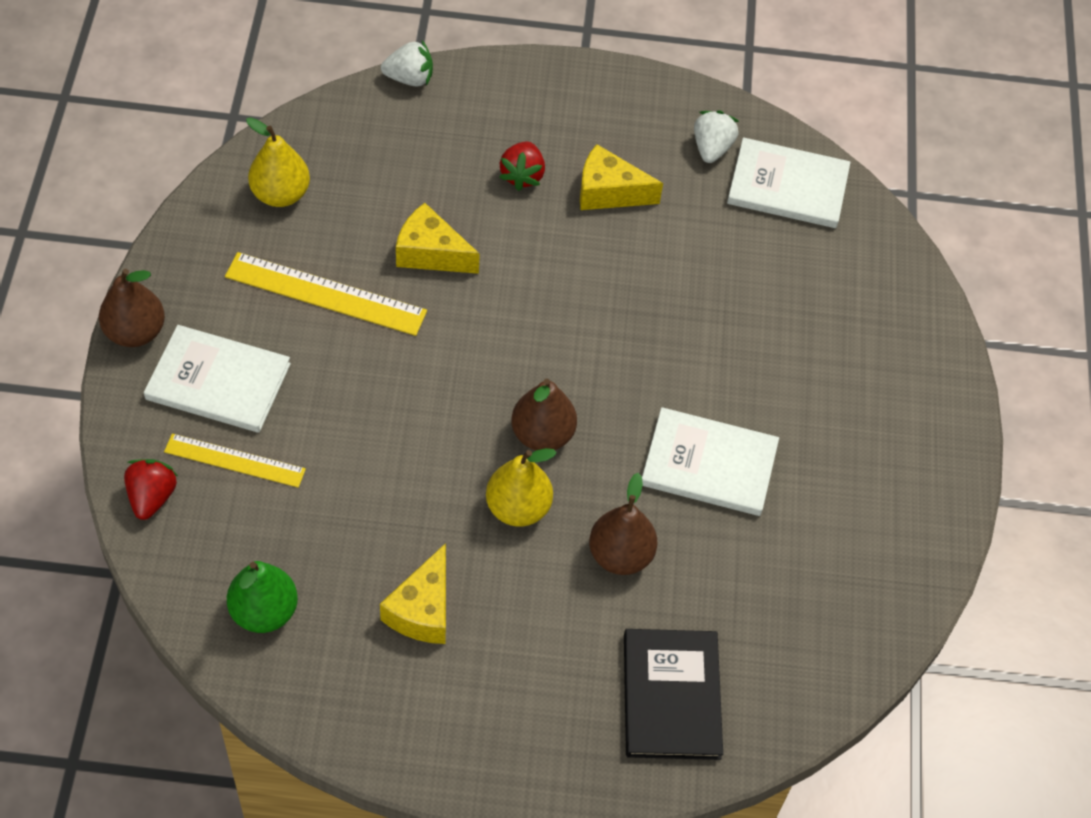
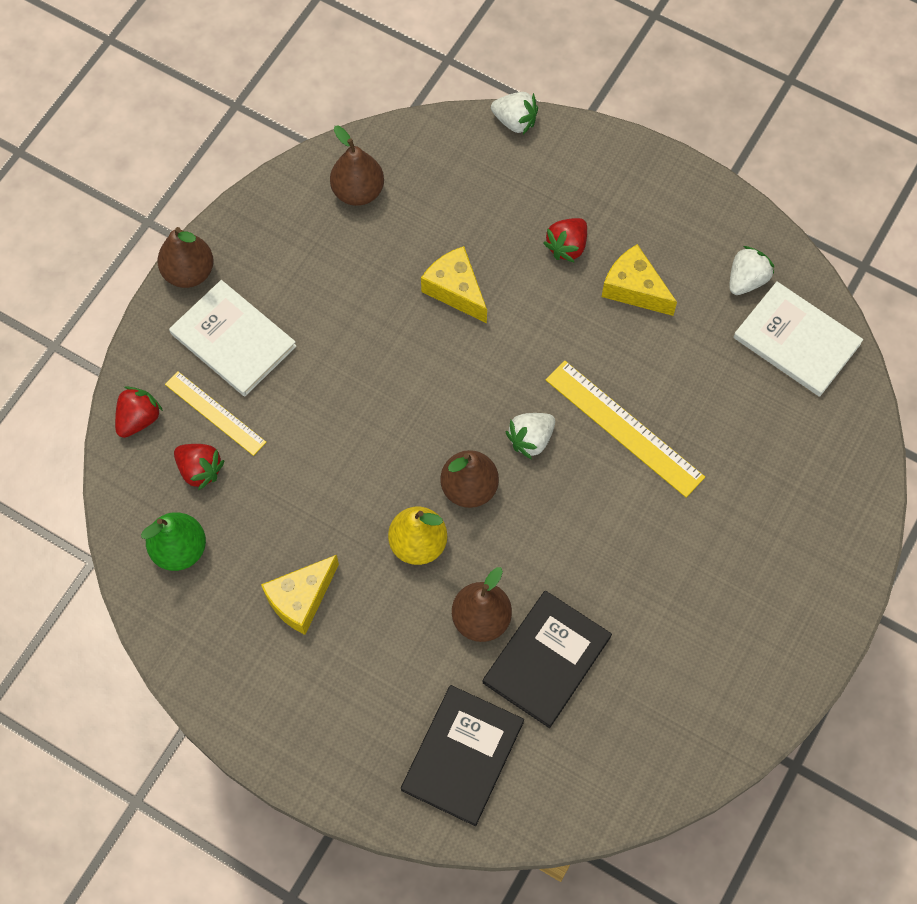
camera: 30 degrees right, 10 degrees up
(246, 523) = (200, 470): none -> red strawberry
(280, 194) = (358, 191): yellow pear -> brown pear
(325, 294) = (353, 295): yellow ruler -> yellow ruler (624, 428)
(580, 366) = (531, 439): none -> white strawberry
(706, 568) = (546, 659): none -> black book
(709, 464) = (595, 569): white book -> none

